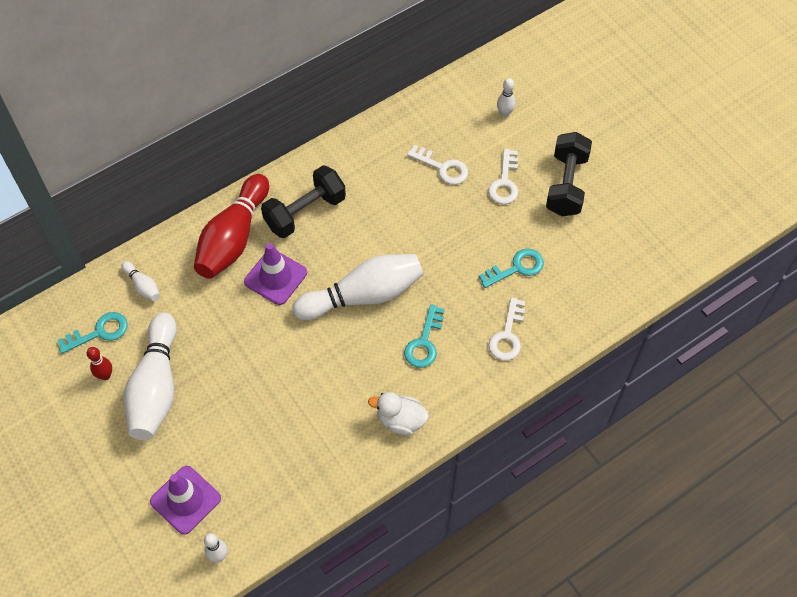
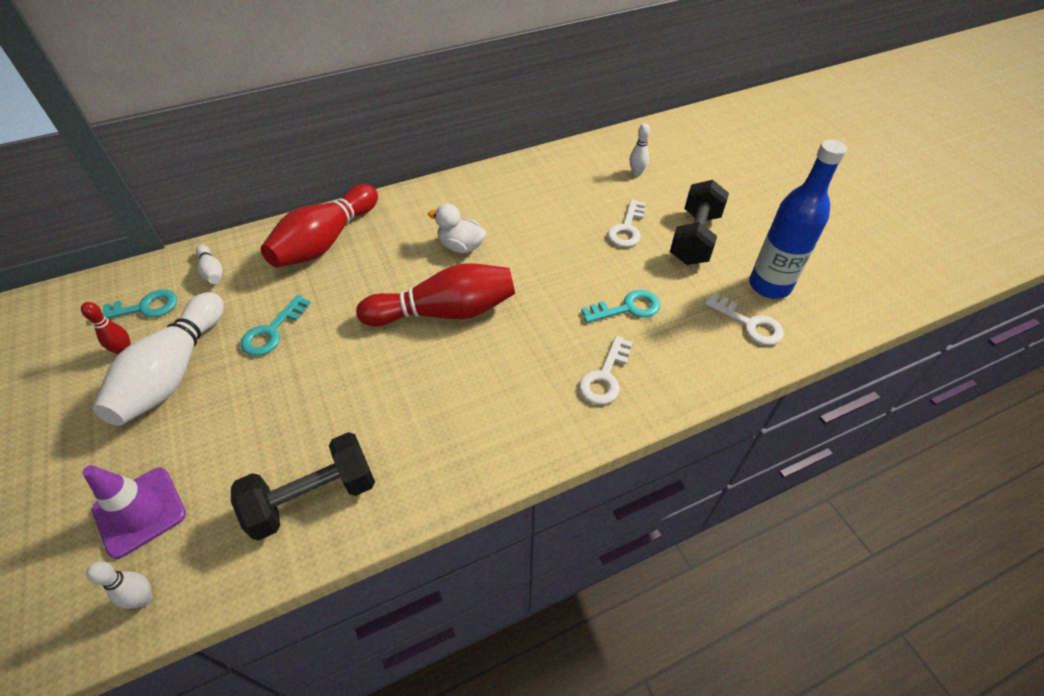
camera: 10 degrees right, 10 degrees down
(275, 277) = (355, 282): purple traffic cone -> none
(305, 212) = (408, 228): black dumbbell -> black dumbbell (313, 497)
(363, 295) = (445, 312): white bowling pin -> red bowling pin
(401, 420) = (449, 456): white duck -> white duck (461, 246)
(424, 342) = (502, 370): turquoise key -> turquoise key (272, 331)
(442, 167) = (563, 208): white key -> white key (749, 323)
(633, 226) = (769, 285): none -> blue bottle

